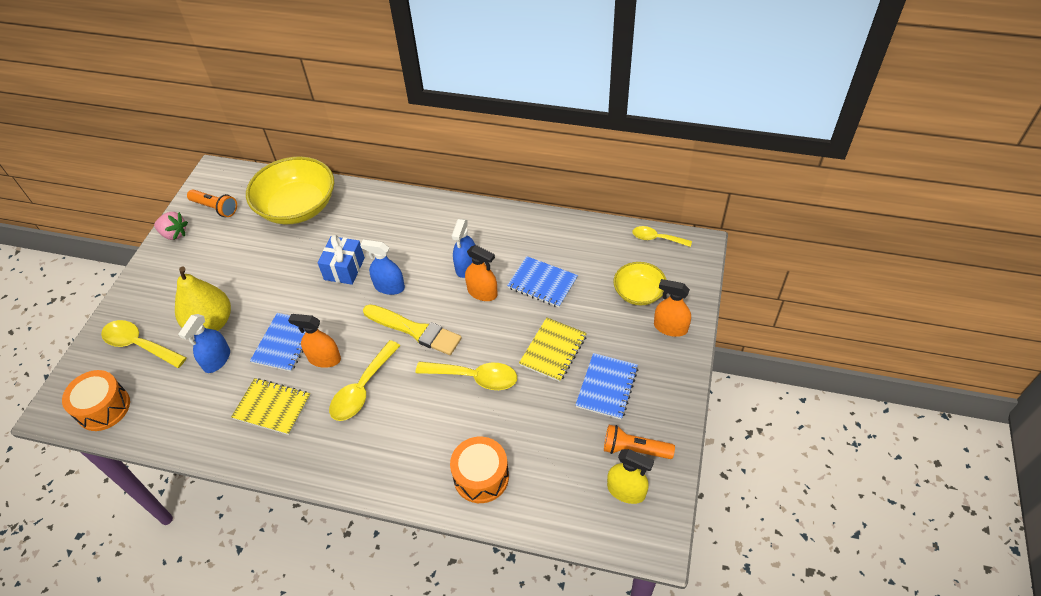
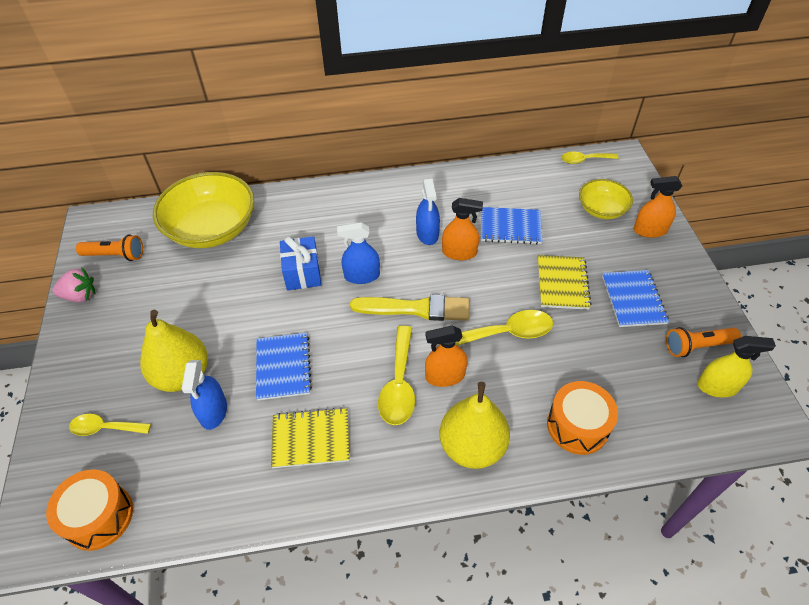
camera: 25 degrees left, 0 degrees up
(139, 345) = (105, 428): yellow spoon -> yellow spoon, size x0.65
(324, 358) = (338, 368): orange spray bottle -> orange spray bottle (445, 376)
(387, 460) = (472, 446): none -> yellow pear

